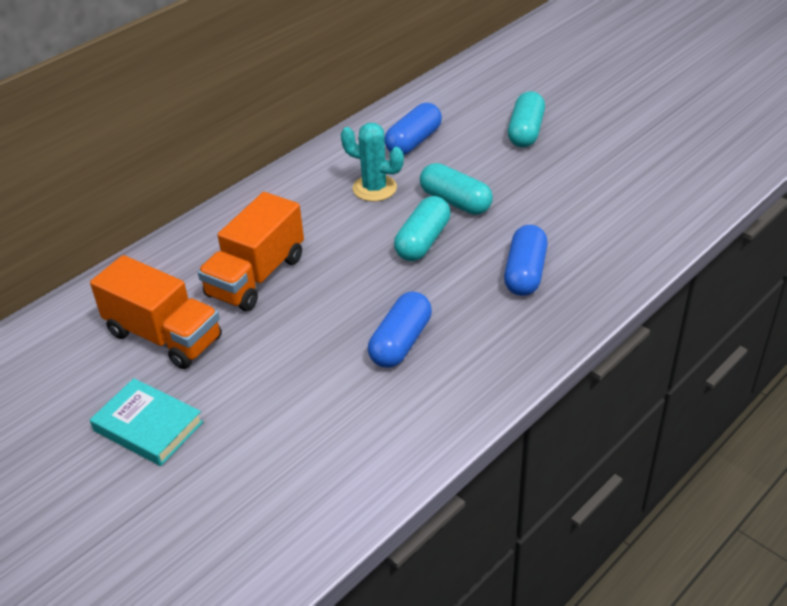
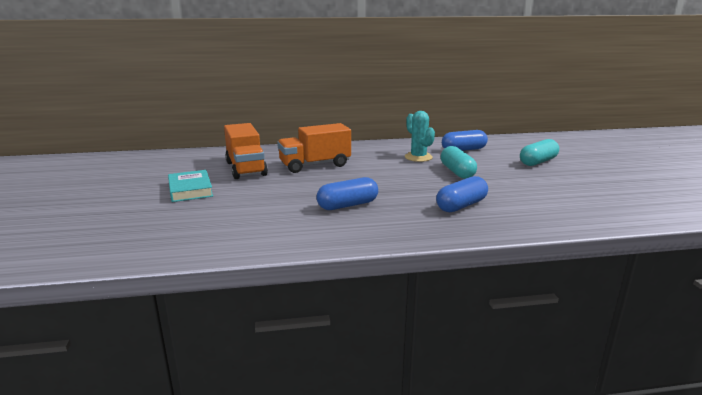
camera: 35 degrees right, 20 degrees down
(423, 241) = (417, 178): turquoise capsule -> none

